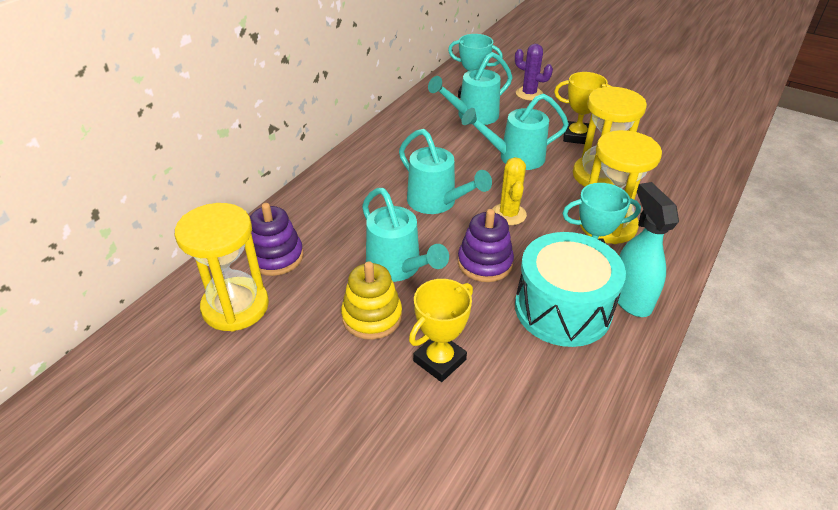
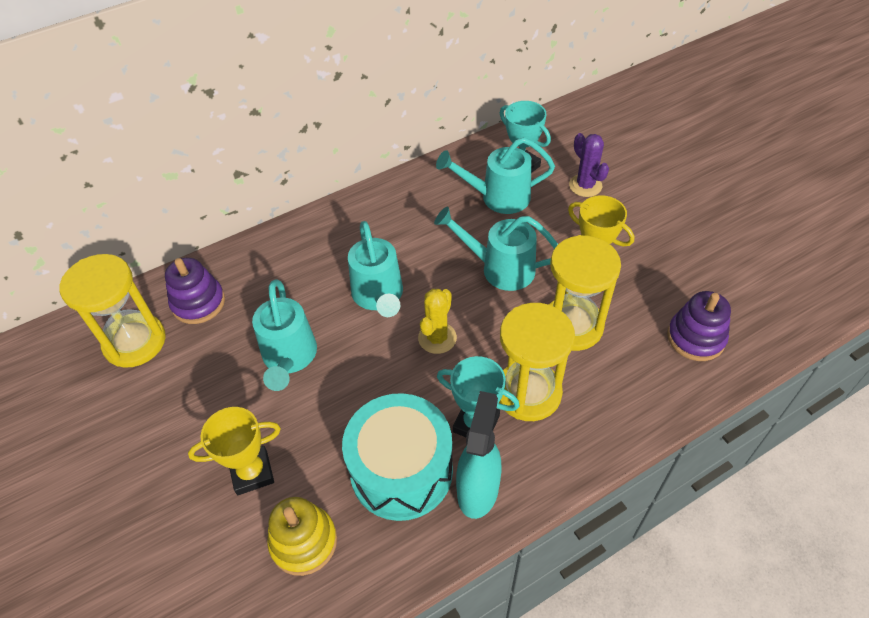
camera: 30 degrees right, 10 degrees up
(372, 316) = (230, 401): yellow stacking toy -> yellow stacking toy (304, 542)
(485, 263) = (370, 386): purple stacking toy -> purple stacking toy (695, 338)

